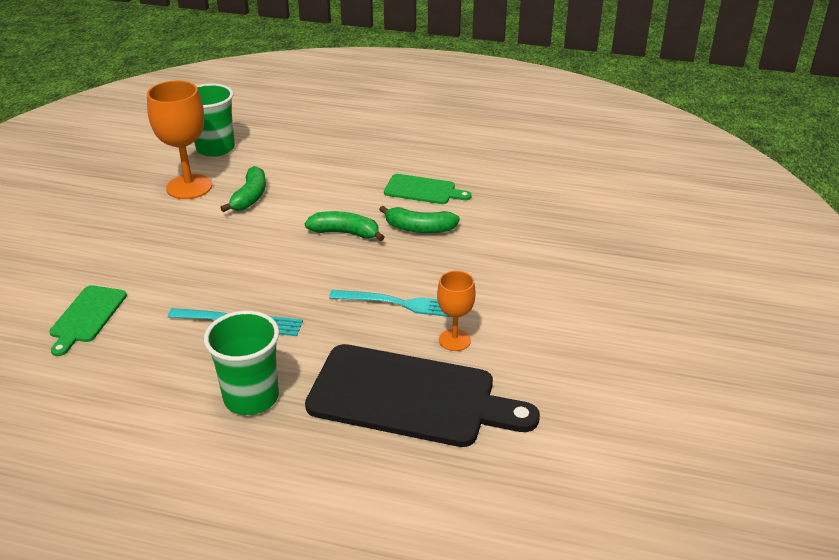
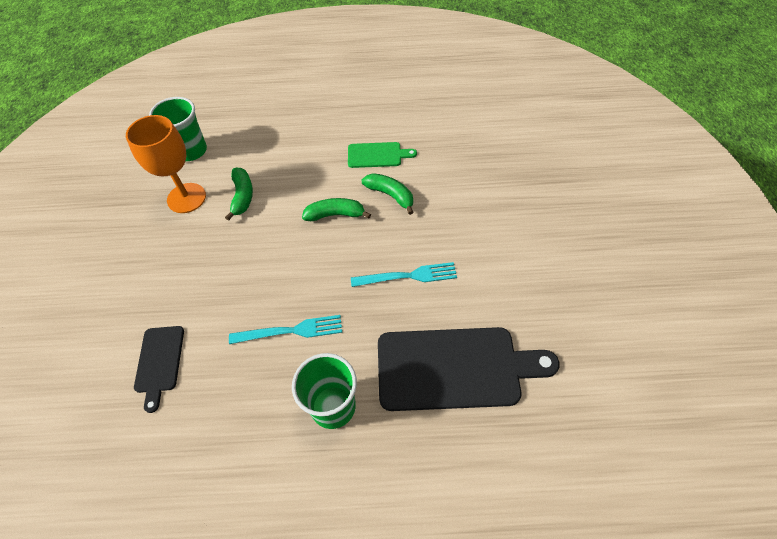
camera: 15 degrees left, 20 degrees up
(87, 316) = (159, 362): green cutting board -> black cutting board
(419, 228) = (390, 195): green banana -> green banana turned 135 degrees counterclockwise
(454, 340) = (464, 301): orange goblet -> none

